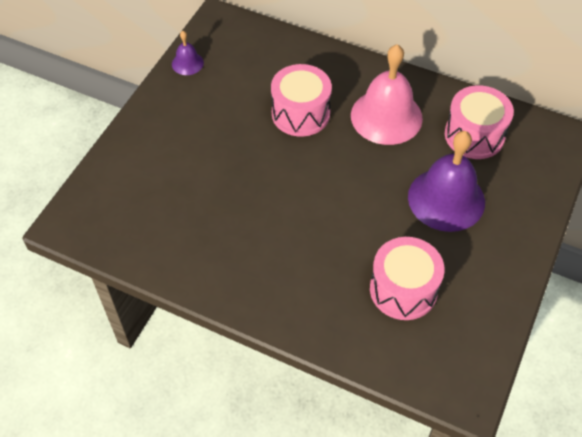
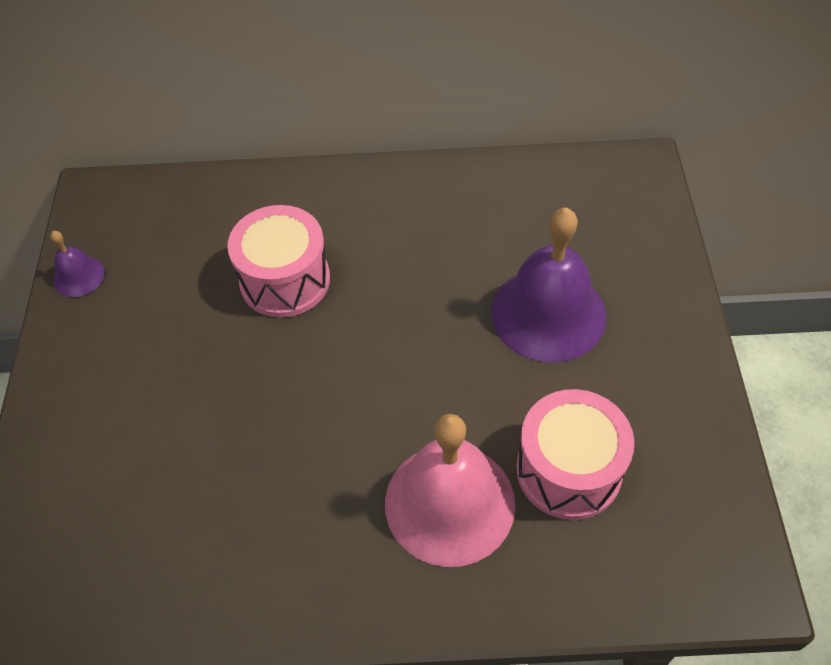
camera: 25 degrees left, 0 degrees up
(386, 116) = (405, 235): pink bell -> pink bell (449, 503)
(474, 135) = (532, 212): pink drum -> none

